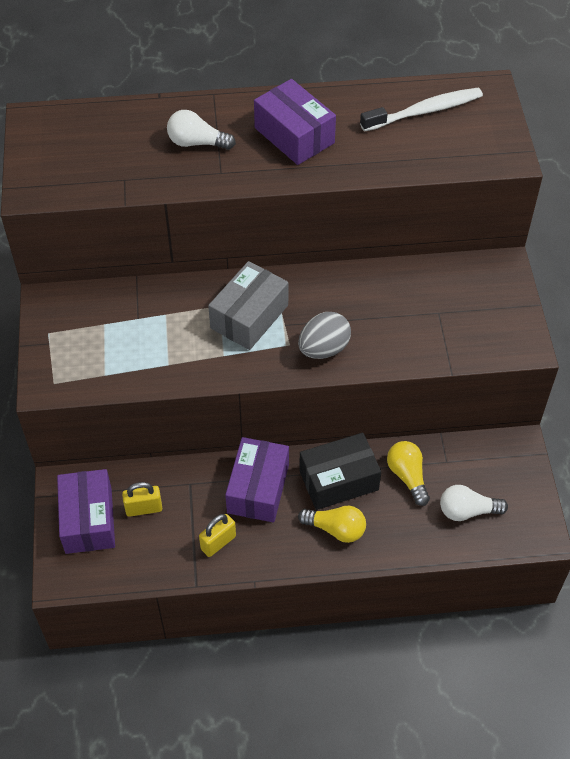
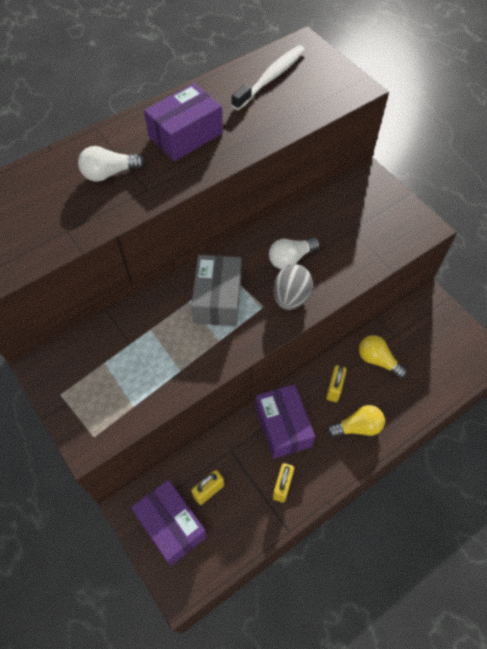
camera: 30 degrees left, 5 degrees up
(294, 135) = (185, 135): purple box -> purple box turned 60 degrees counterclockwise
(338, 480) = (334, 389): black box -> yellow padlock
(467, 511) = (433, 364): white light bulb -> white light bulb (291, 259)

